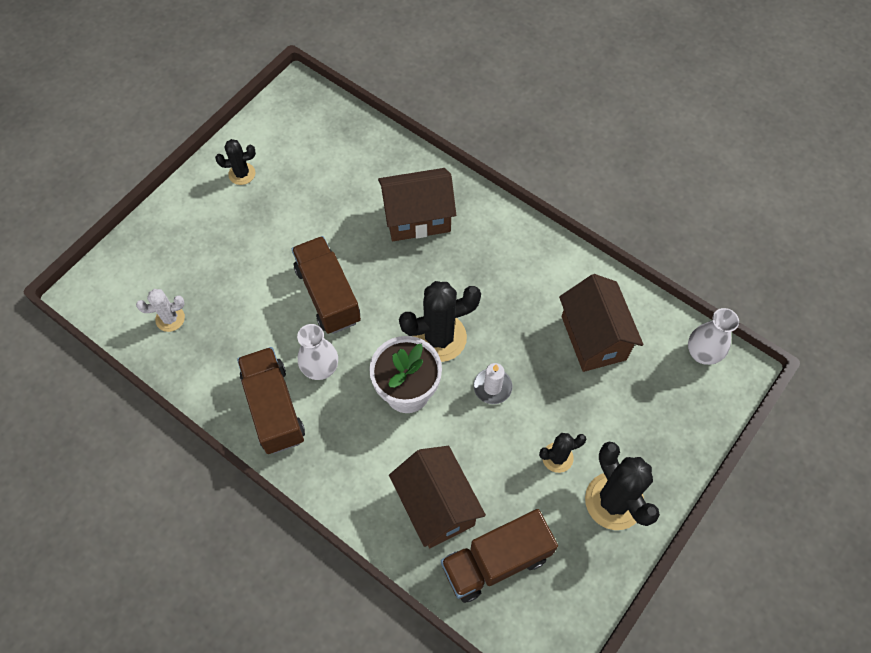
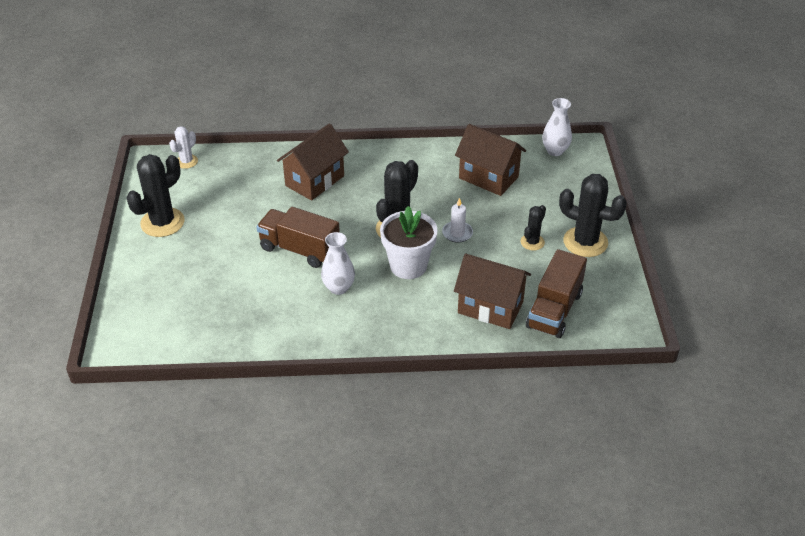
camera: 40 degrees left, 20 degrees down
(170, 318) = (200, 325): white cactus -> white cactus (186, 161)
(242, 174) = (162, 222): black cactus -> black cactus, size x1.84
(274, 408) = (331, 325): brown truck -> none

